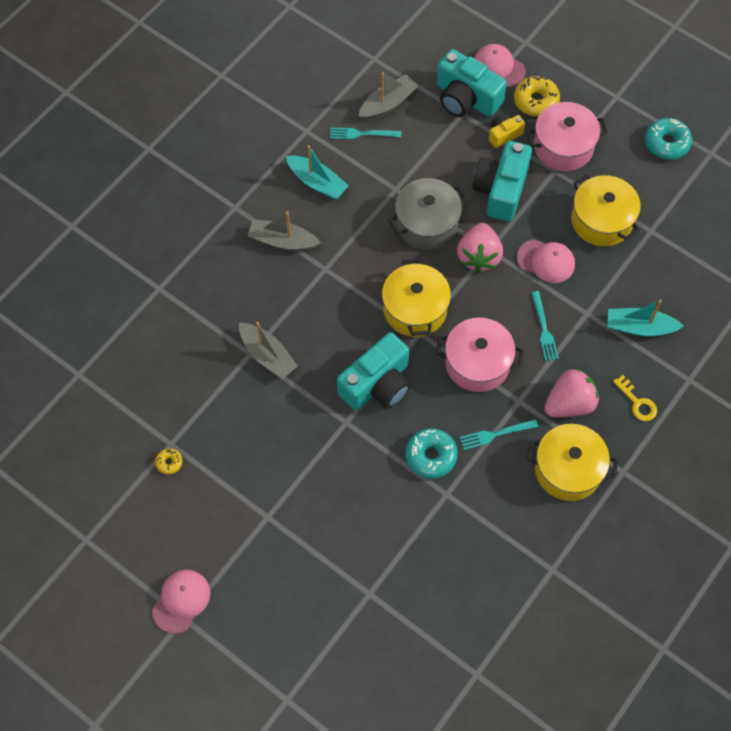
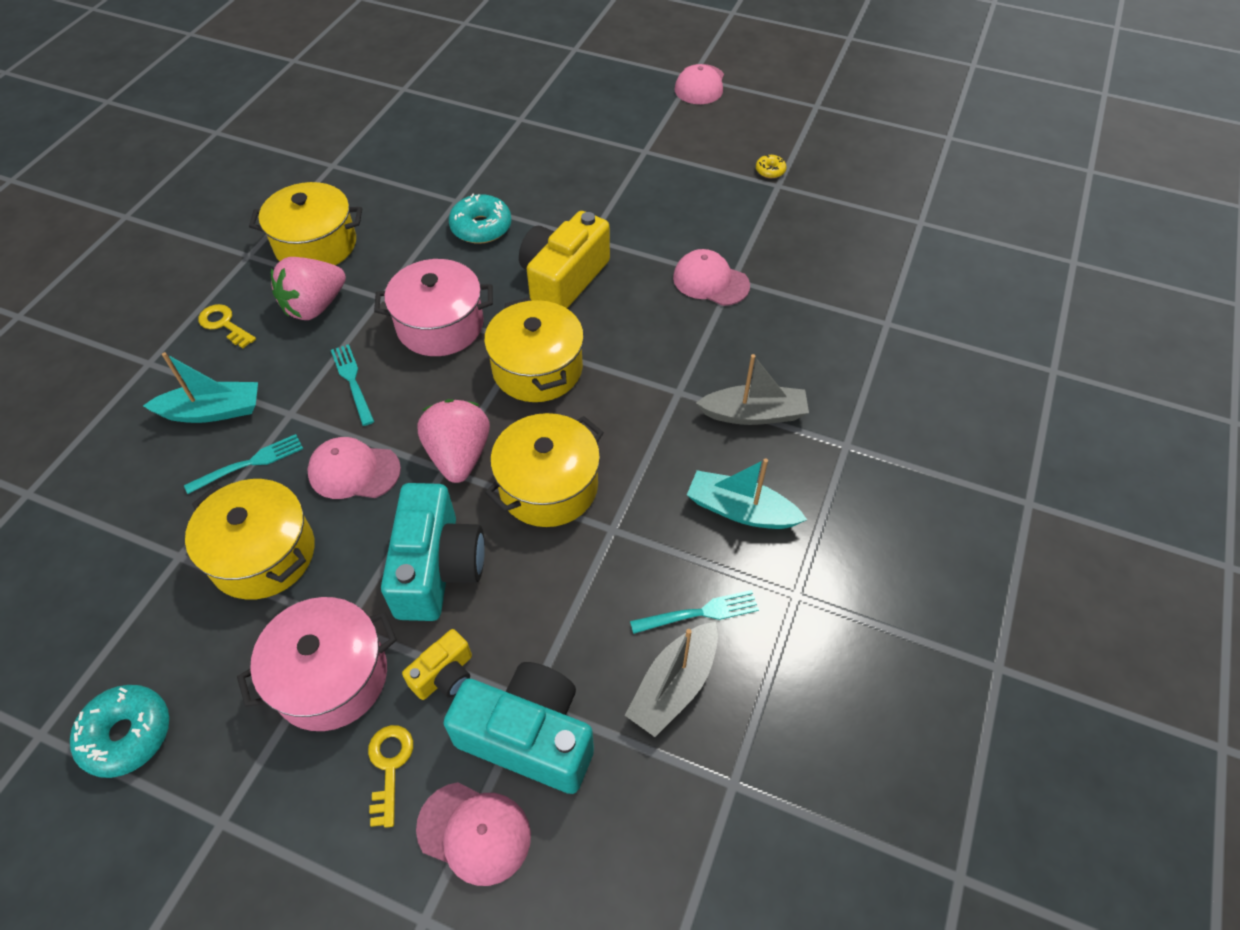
camera: 165 degrees right, 10 degrees down
(267, 355) = (710, 281): grey boat -> pink cap
(377, 384) = (563, 279): turquoise camera -> yellow camera
(427, 223) = (548, 486): grey pot -> yellow pot
(495, 434) = (407, 260): turquoise fork -> turquoise fork (250, 463)
(536, 101) = (389, 766): yellow donut -> yellow key

